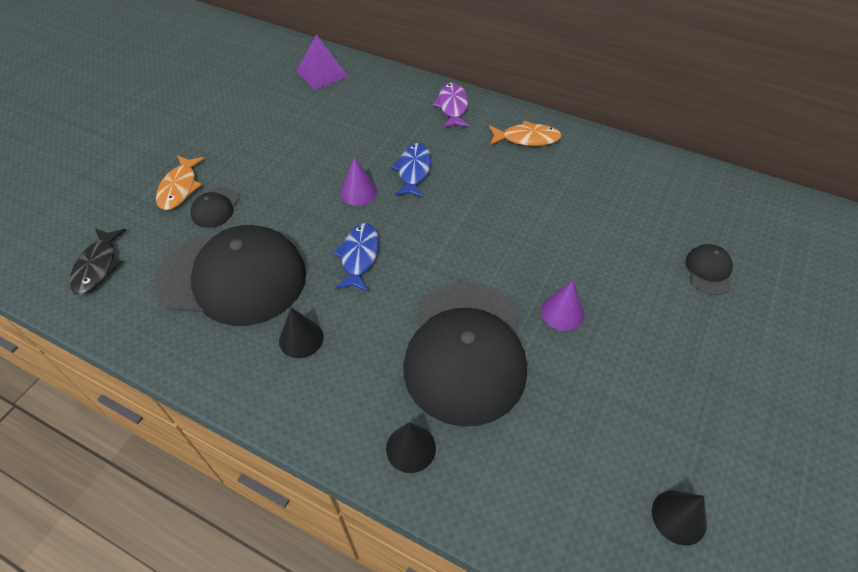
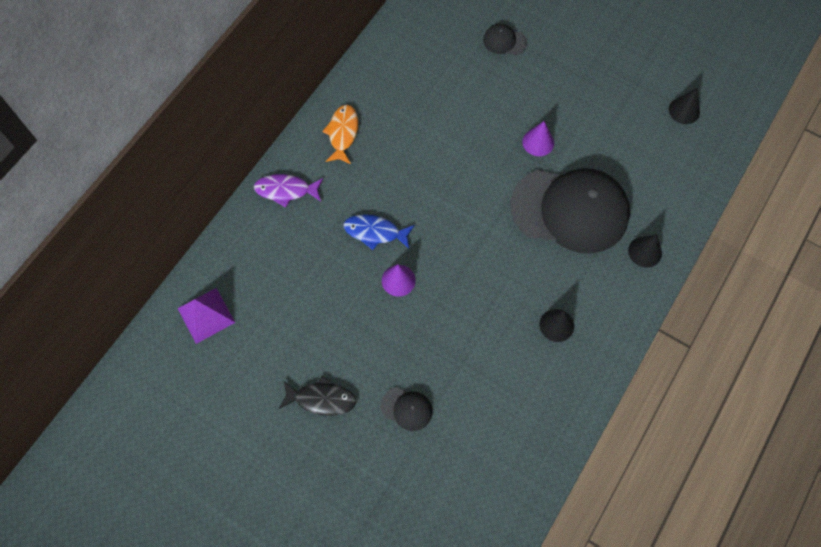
camera: 85 degrees left, 15 degrees up
(98, 266) = (473, 507): black fish -> black fish (321, 399)
(180, 188) = (376, 447): orange fish -> none
(233, 277) = (493, 383): black cap -> none
(359, 256) = (475, 281): blue fish -> none

